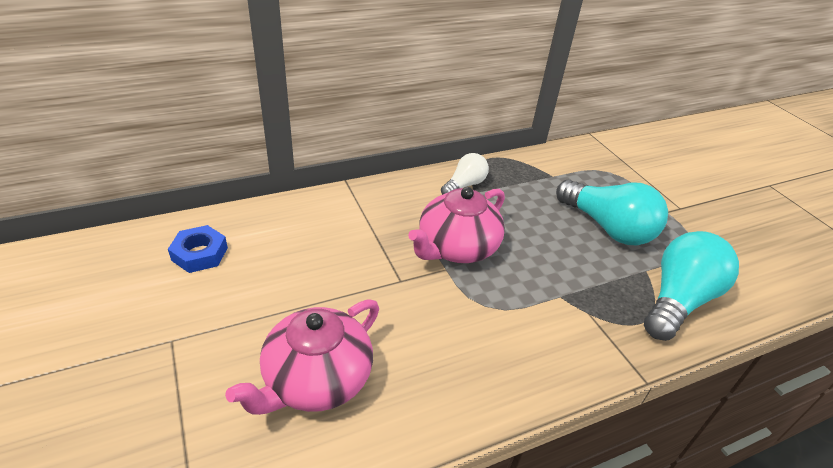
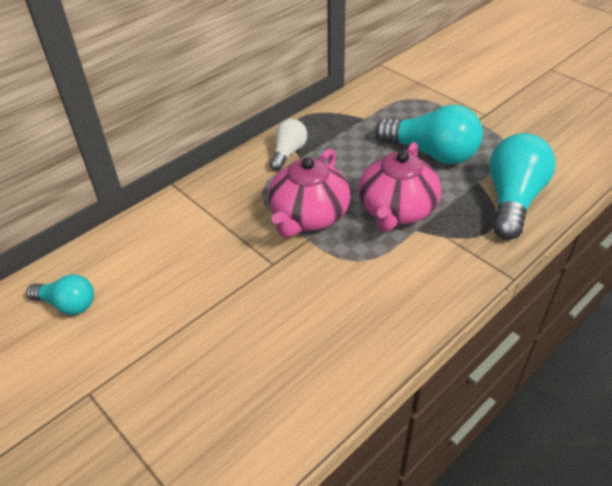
camera: 15 degrees left, 5 degrees up
(199, 254) = (68, 304): blue nut -> turquoise light bulb
(316, 380) = (241, 378): pink teapot -> pink teapot (396, 210)

